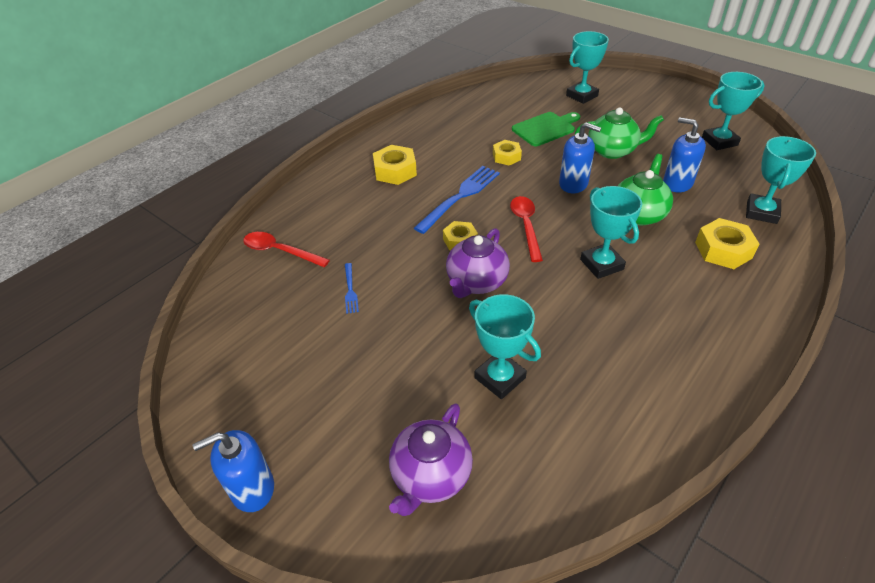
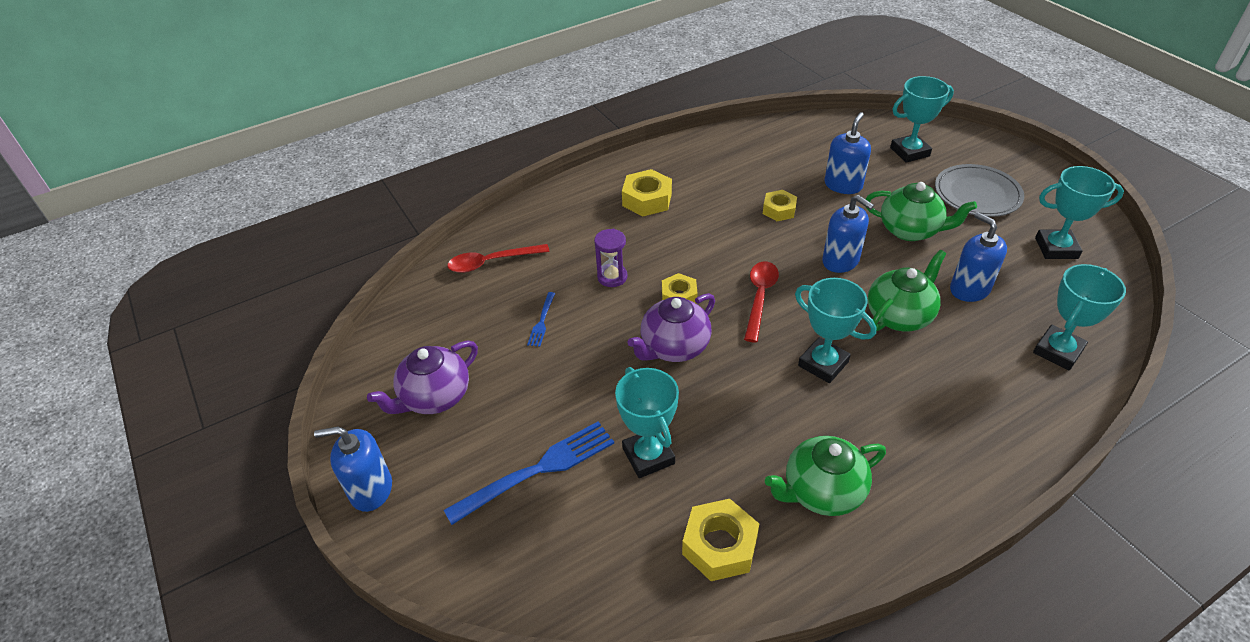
camera: 20 degrees right, 0 degrees up
(280, 251) = (491, 262): red spoon -> red spoon turned 60 degrees counterclockwise
(395, 238) = (612, 277): none -> purple hourglass
(430, 476) = (534, 531): purple teapot -> purple teapot (434, 397)
(460, 196) = (704, 246): blue fork -> blue fork (538, 470)
(545, 128) = (843, 185): green cutting board -> blue soap dispenser
(601, 264) = (823, 364): turquoise trophy -> turquoise trophy turned 45 degrees counterclockwise
(645, 116) = (977, 194): none -> grey plate
(654, 365) = (821, 491): none -> green teapot
(723, 250) = (980, 385): yellow nut -> yellow nut (719, 546)

